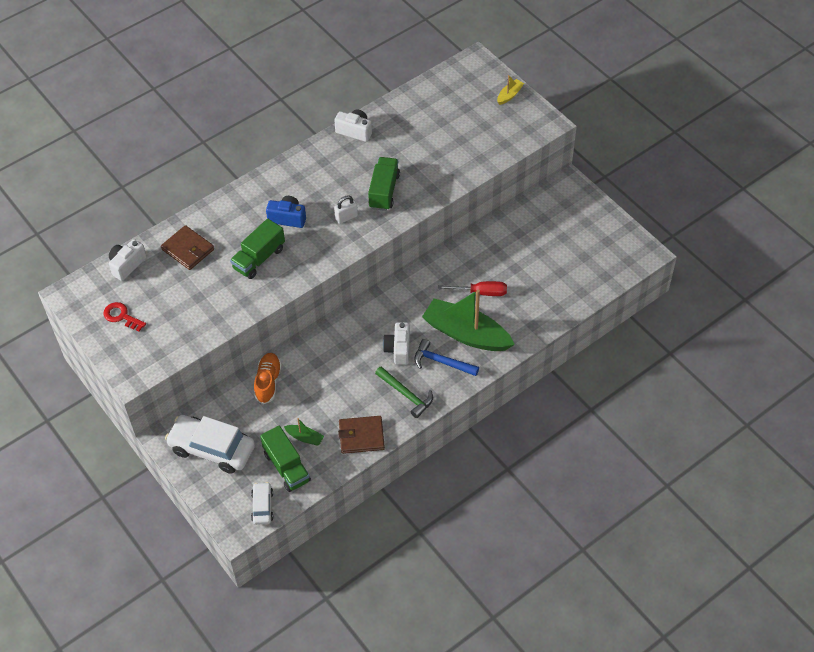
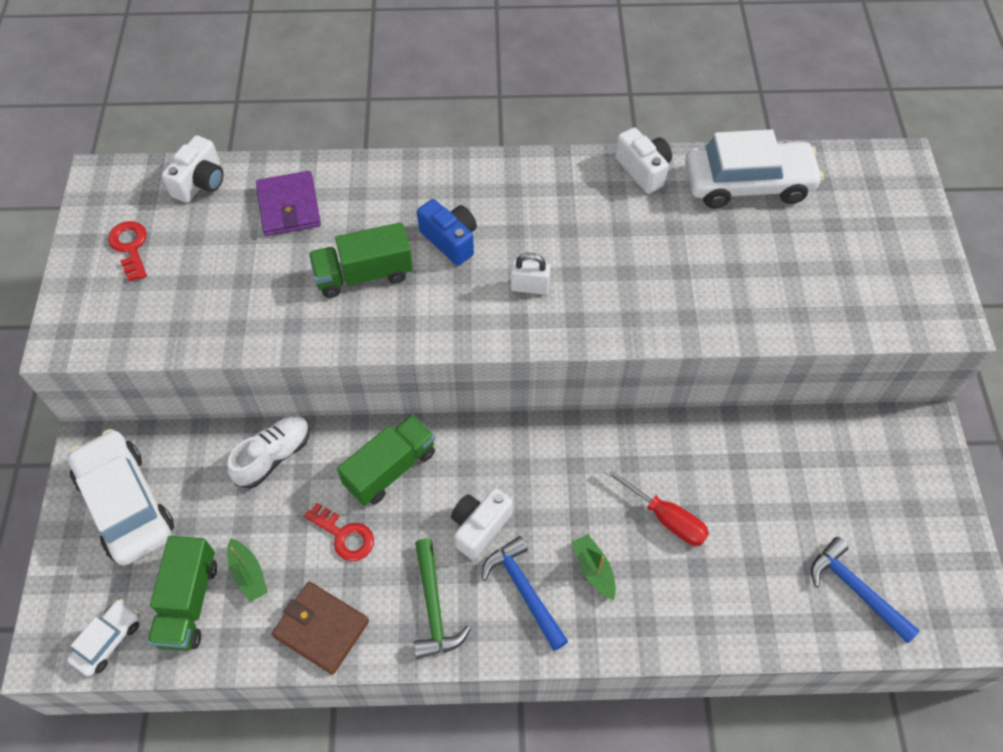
camera: 35 degrees right, 5 degrees up
(127, 265) = (200, 182): white camera -> white camera turned 135 degrees clockwise
(188, 249) = (289, 206): brown wallet -> purple wallet
(268, 382) = (274, 456): orange shoe -> white shoe
(336, 393) = (344, 535): none -> red key
(384, 191) = (614, 280): green truck -> green truck (390, 469)
(411, 110) = (747, 184): none -> white car
(466, 334) = (593, 569): green boat -> green boat, size x0.42
(509, 95) = (917, 242): yellow boat -> none
(586, 271) = (855, 589): none -> blue hammer

